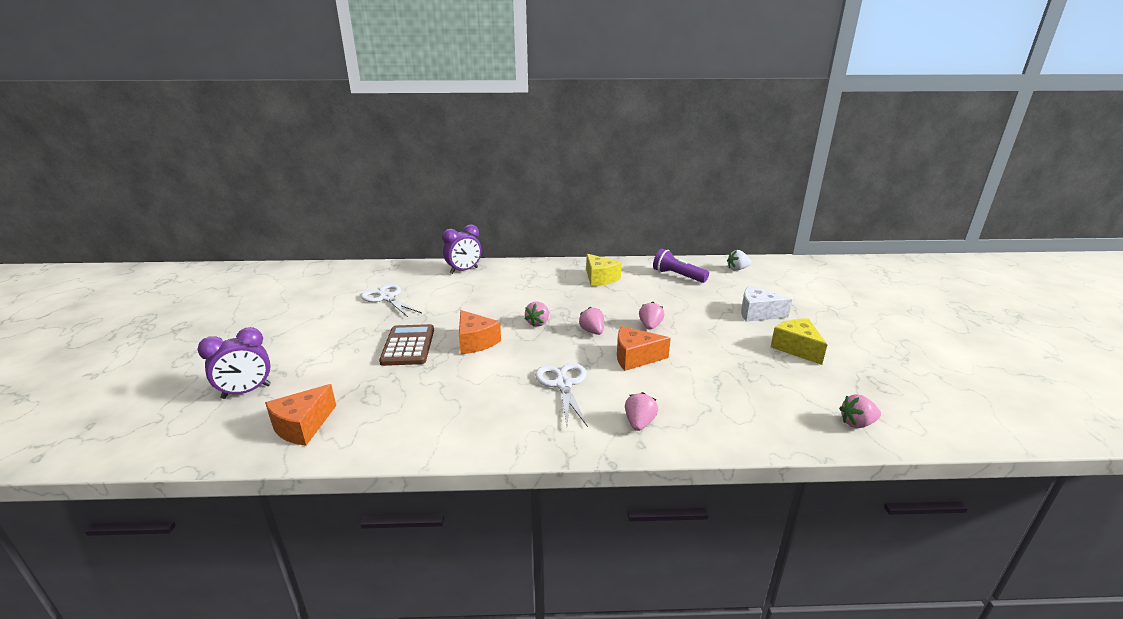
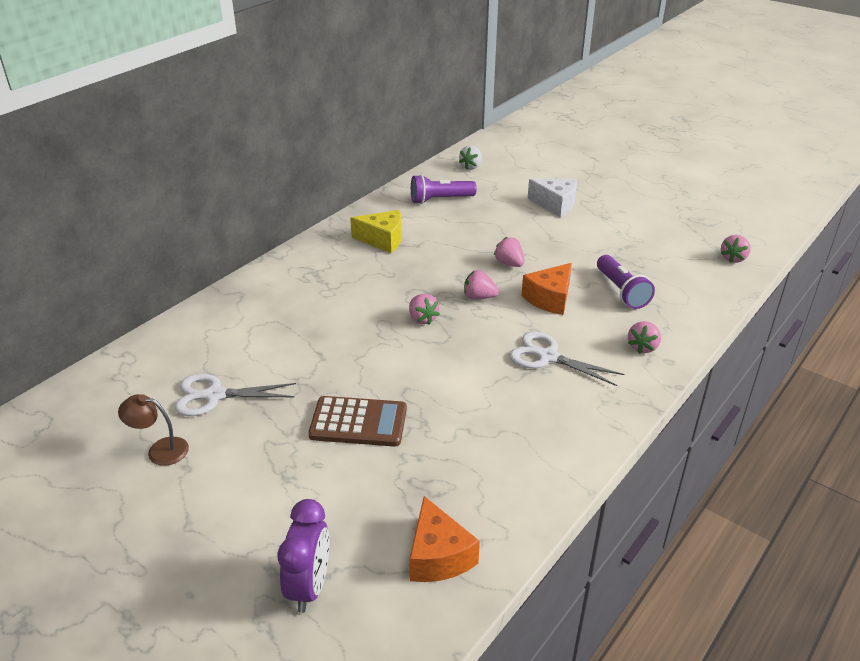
camera: 50 degrees left, 10 degrees up
(328, 304) = (160, 450): none -> brown lamp
(408, 346) = (358, 422): brown calculator -> brown calculator turned 150 degrees clockwise
(464, 270) = (228, 311): purple clock -> none
(475, 342) = (409, 373): orange cheese -> none
(639, 423) = (642, 347): pink strawberry -> pink strawberry turned 120 degrees counterclockwise
(698, 384) = (621, 291): none -> purple flashlight
(757, 313) = (555, 204): white cheese -> white cheese turned 120 degrees counterclockwise
(797, 348) = (624, 221): yellow cheese -> none

